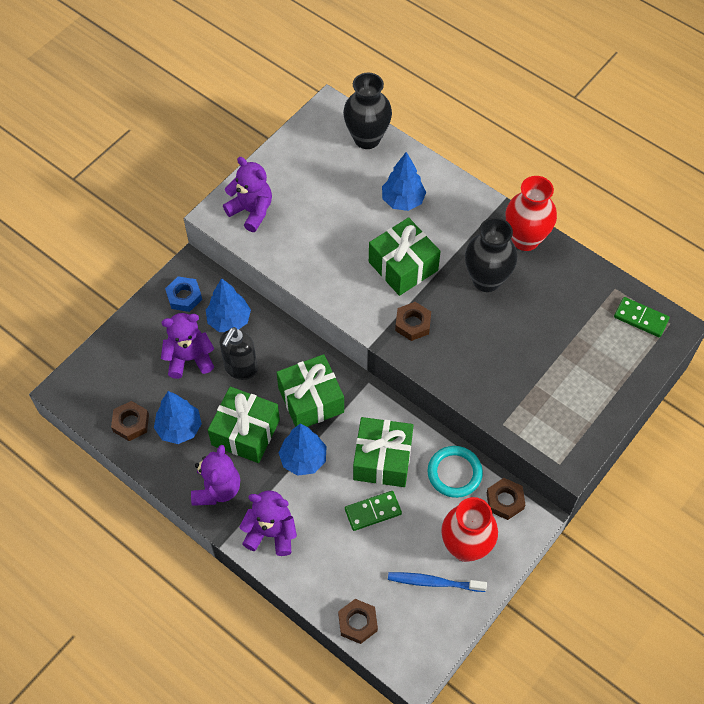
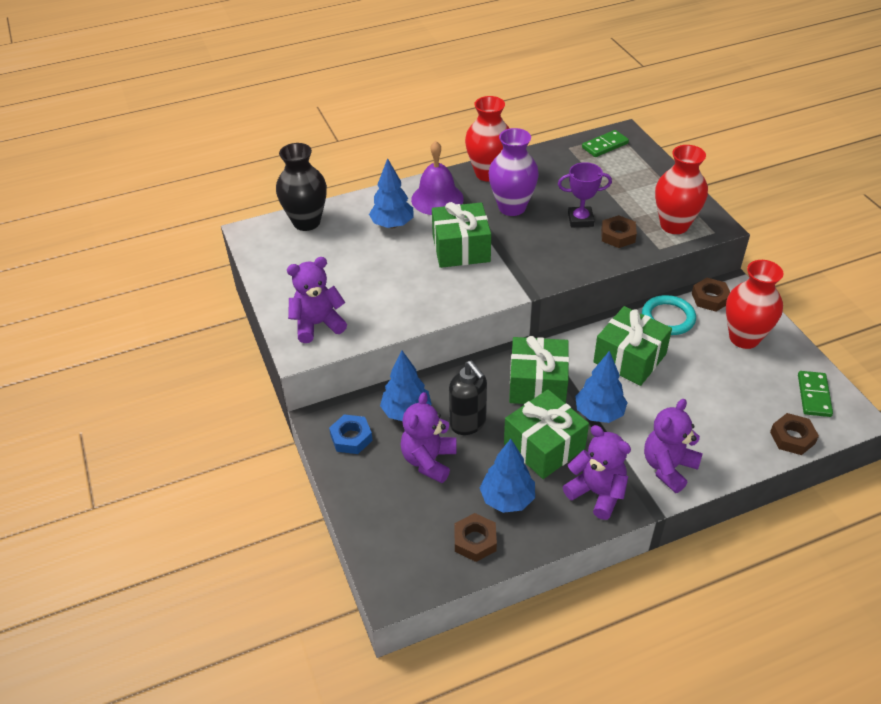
camera: 60 degrees left, 15 degrees down
(373, 511) = (680, 384): green domino -> green domino (813, 395)
(412, 324) = (525, 264): brown nut -> brown nut (618, 236)
(434, 582) = (770, 370): blue toothbrush -> none
(460, 217) = (437, 199): none -> purple bell
(486, 280) = (512, 207): black vase -> purple vase
(504, 342) = (580, 220): none -> purple trophy
(547, 425) = (674, 225): none -> red vase

